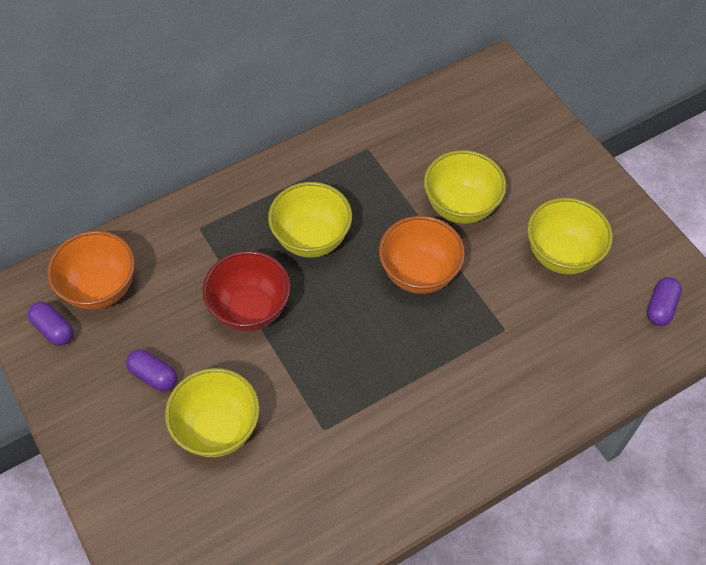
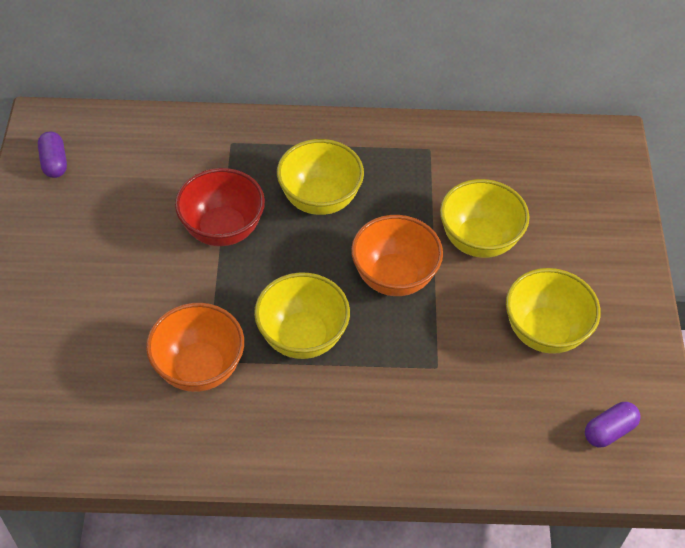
camera: 30 degrees right, 5 degrees down
(101, 289) = (114, 150): orange bowl -> orange bowl (199, 368)
(154, 376) = (103, 240): purple capsule -> none
(218, 428) = (122, 310): yellow bowl -> yellow bowl (302, 337)

